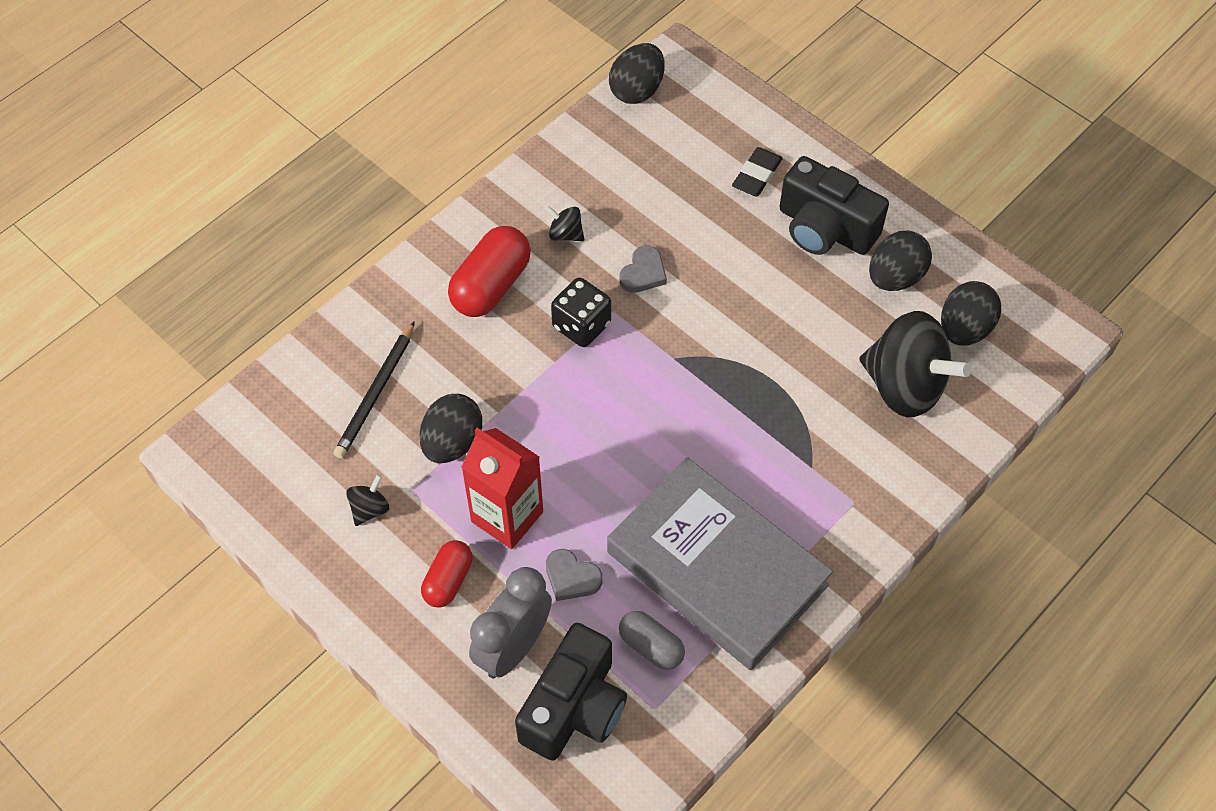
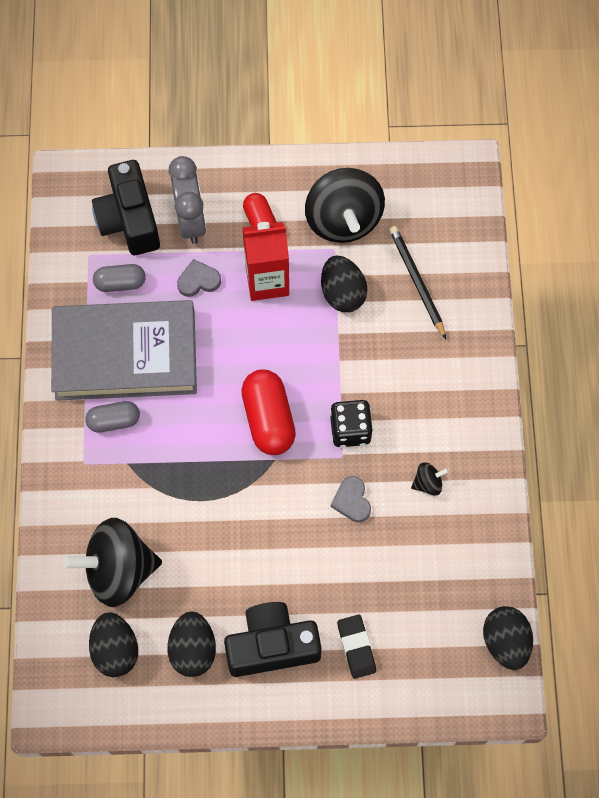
camera: 135 degrees right, 10 degrees up
(370, 509) = (343, 220): black spinning top -> black spinning top, size x2.38
(491, 286) = (431, 405): red capsule -> red capsule (268, 419)
(788, 516) = (114, 421): none -> grey capsule

